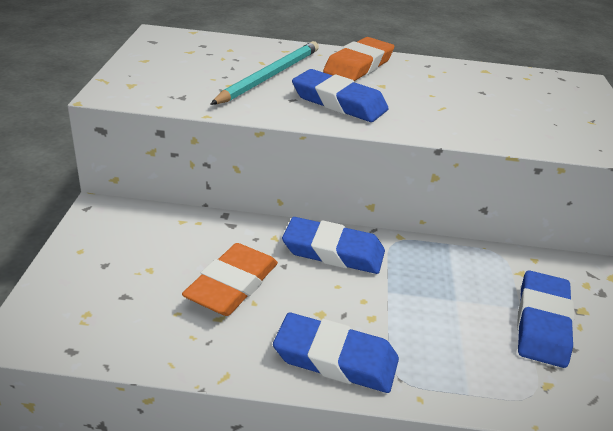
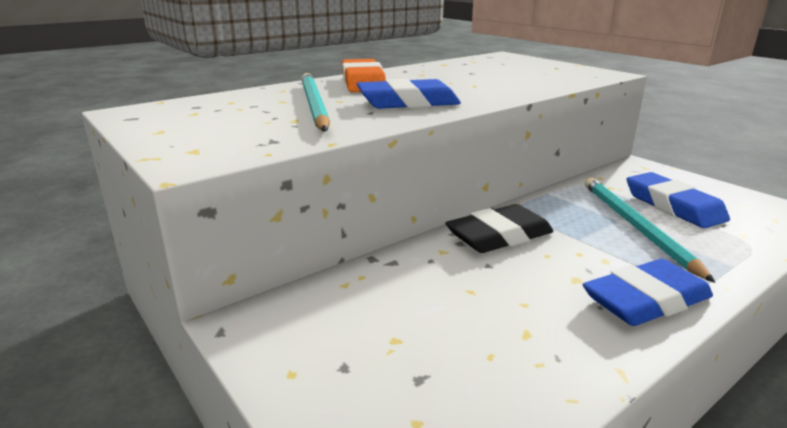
camera: 40 degrees left, 10 degrees down
(232, 285) = (484, 303): orange eraser -> none
(333, 251) = (499, 236): blue eraser -> black eraser
(458, 314) = (635, 226): none -> turquoise pencil

